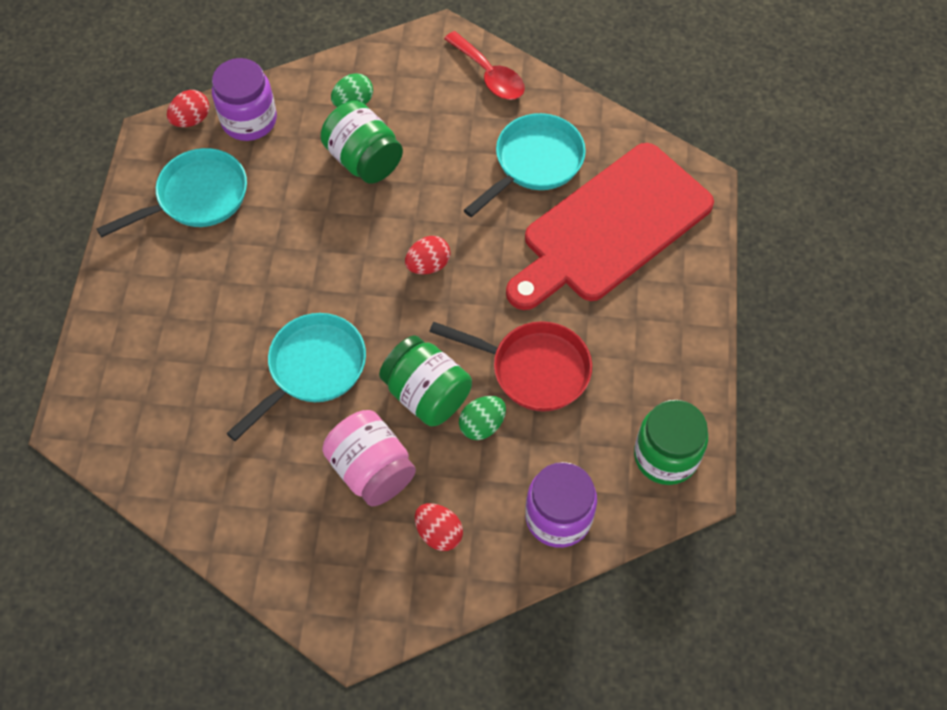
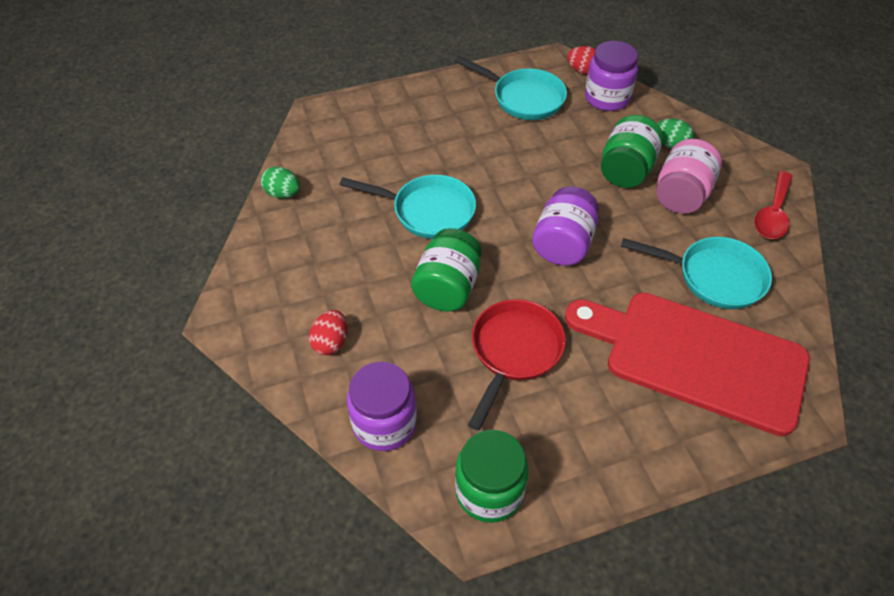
camera: 65 degrees right, 10 degrees down
(371, 470) = (364, 278): pink jar -> pink jar (681, 195)
(428, 265) = (563, 244): red egg -> purple jar
(482, 425) = (441, 335): green egg -> green egg (283, 194)
(533, 369) = (514, 352): red pan -> red pan turned 150 degrees counterclockwise

